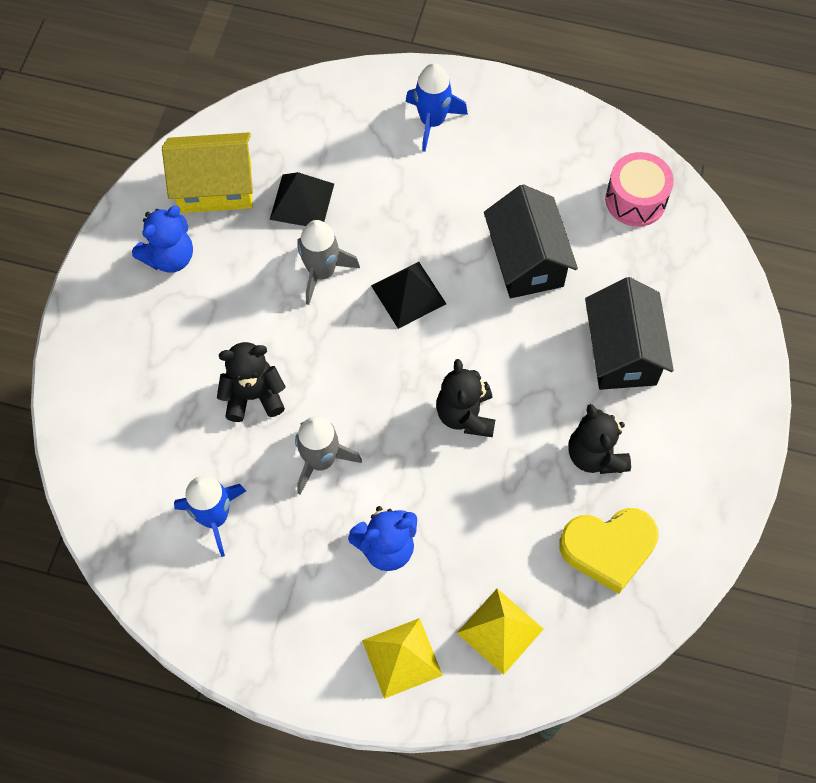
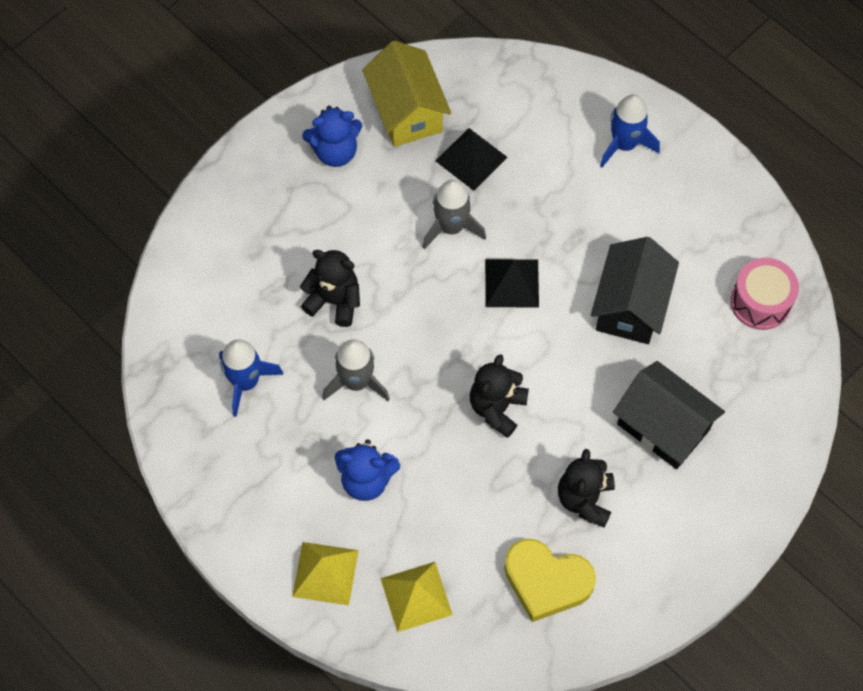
camera: 30 degrees right, 0 degrees up
(215, 188) = (406, 111): yellow house -> yellow house turned 45 degrees clockwise
(622, 352) = (663, 426): black house -> black house turned 75 degrees counterclockwise

